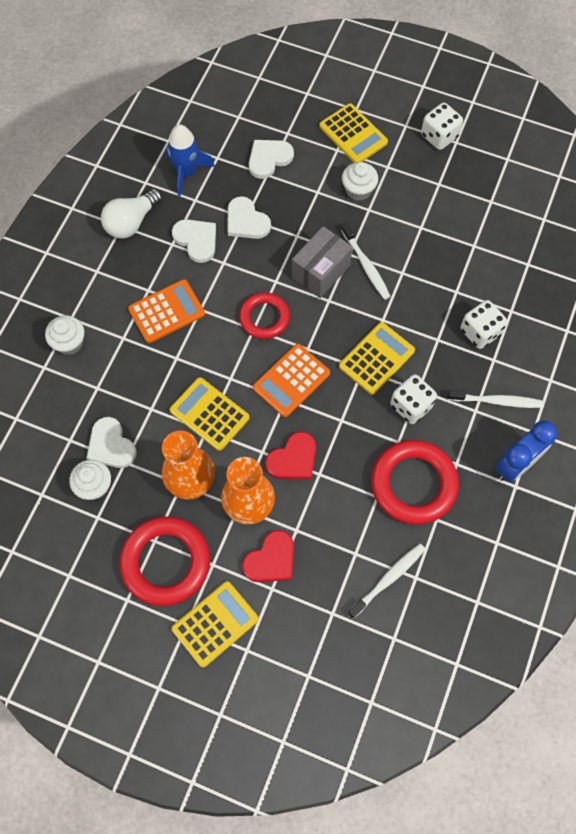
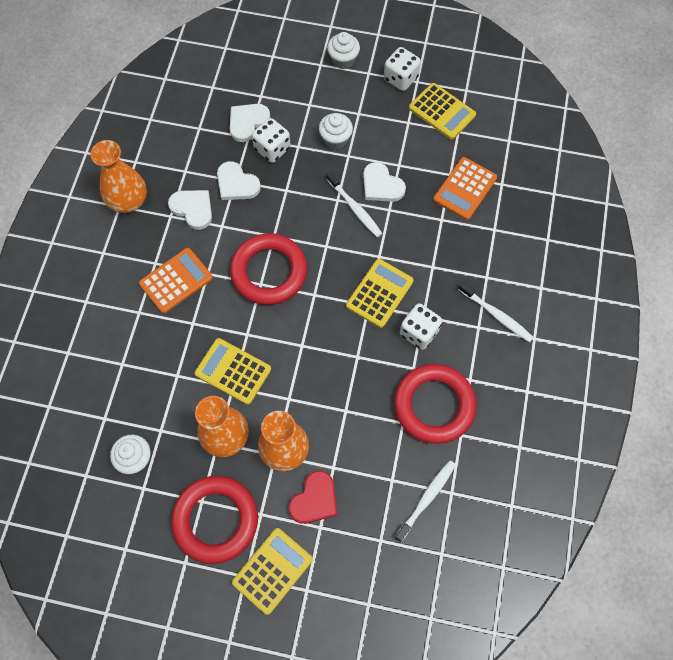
camera: 10 degrees left, 0 degrees up
(69, 343) = (88, 325): white cupcake -> white cupcake (343, 60)
(111, 445) = (144, 417): white heart -> white heart (381, 185)
(131, 222) = (128, 201): white light bulb -> orange vase
(186, 172) = (173, 146): blue rocket -> none
(264, 318) = (269, 272): red ring -> red ring, size x1.61
(291, 380) = (304, 327): orange calculator -> orange calculator (465, 189)
(293, 459) = (319, 401): red heart -> none
(321, 271) = (314, 220): grey box -> none
(353, 134) = (322, 88): yellow calculator -> yellow calculator (442, 111)
(480, 332) = (469, 253): white dice -> white dice (272, 149)
(497, 401) = (496, 315): white toothbrush -> white toothbrush turned 45 degrees clockwise
(516, 465) = (524, 371): blue clock -> none

